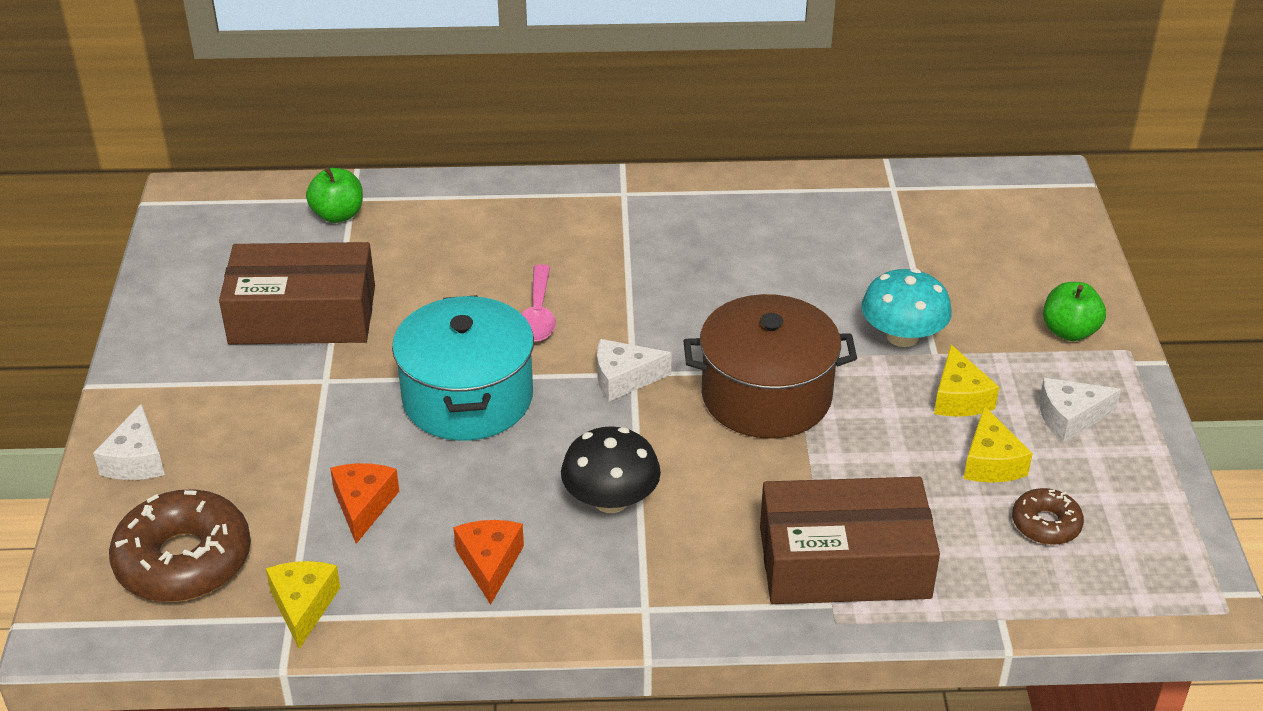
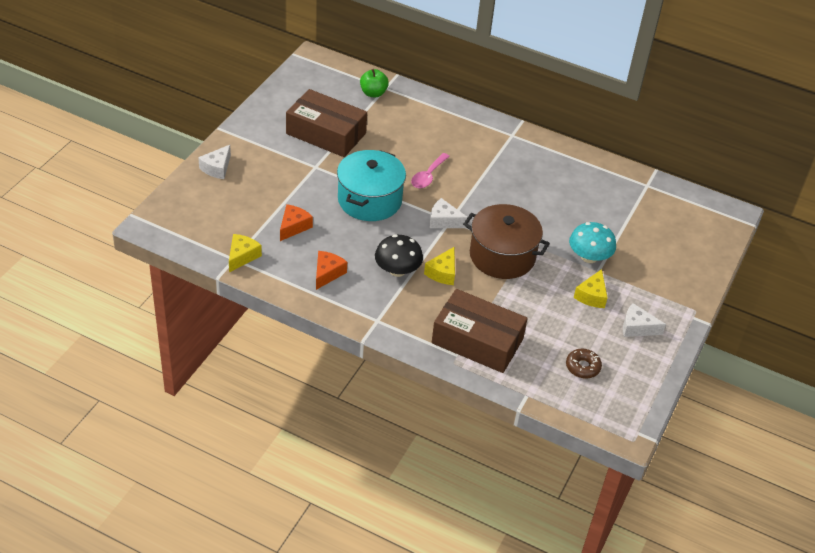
camera: 25 degrees right, 5 degrees up
(184, 560) = (209, 217): brown donut -> none
(991, 462) = (581, 330): yellow cheese -> yellow cheese (442, 273)
(1069, 331) = (673, 289): green apple -> none

